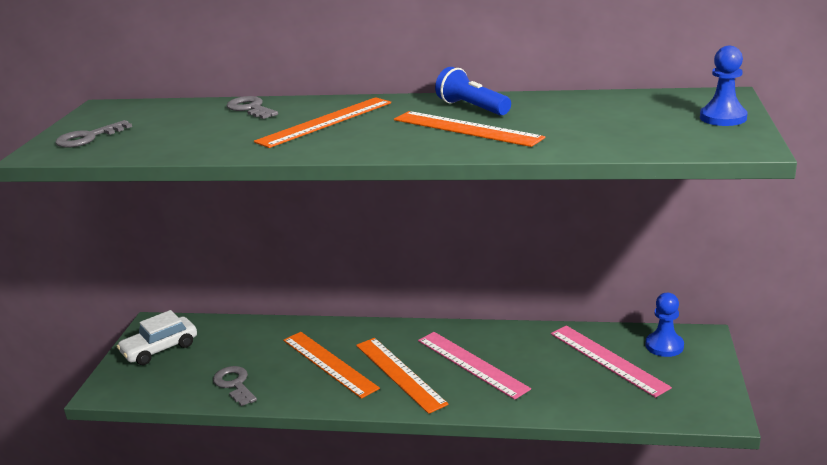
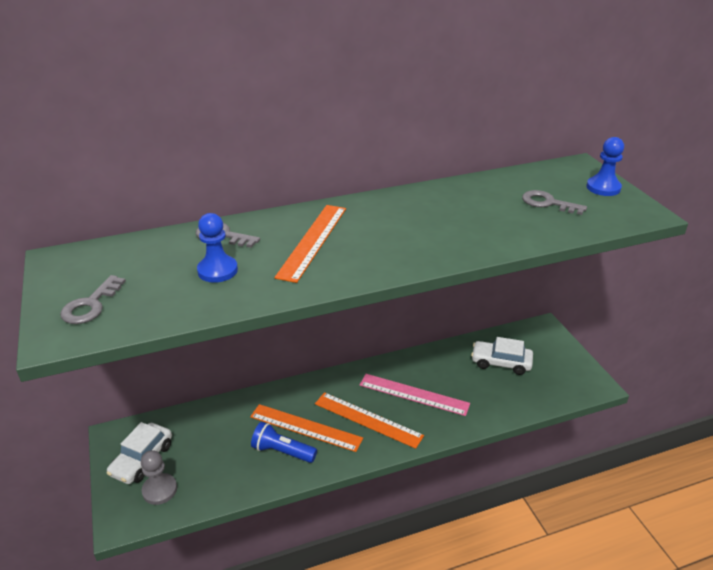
camera: 30 degrees left, 10 degrees up
(154, 377) = (159, 490): none -> grey pawn
(234, 384) = (241, 473): grey key -> grey key (548, 203)
(466, 129) = (439, 229): orange ruler -> none
(472, 108) = (418, 204): blue flashlight -> blue flashlight (282, 451)
(608, 359) = (501, 362): pink ruler -> white car
(664, 346) = (527, 341): blue pawn -> blue pawn (217, 270)

